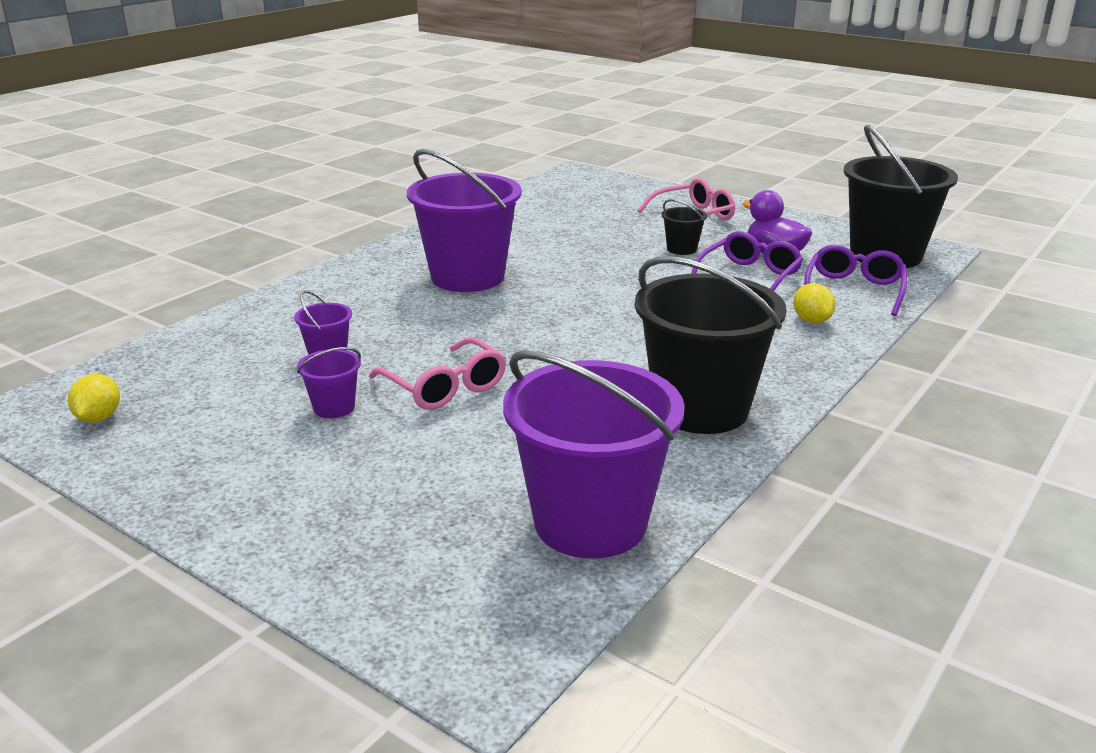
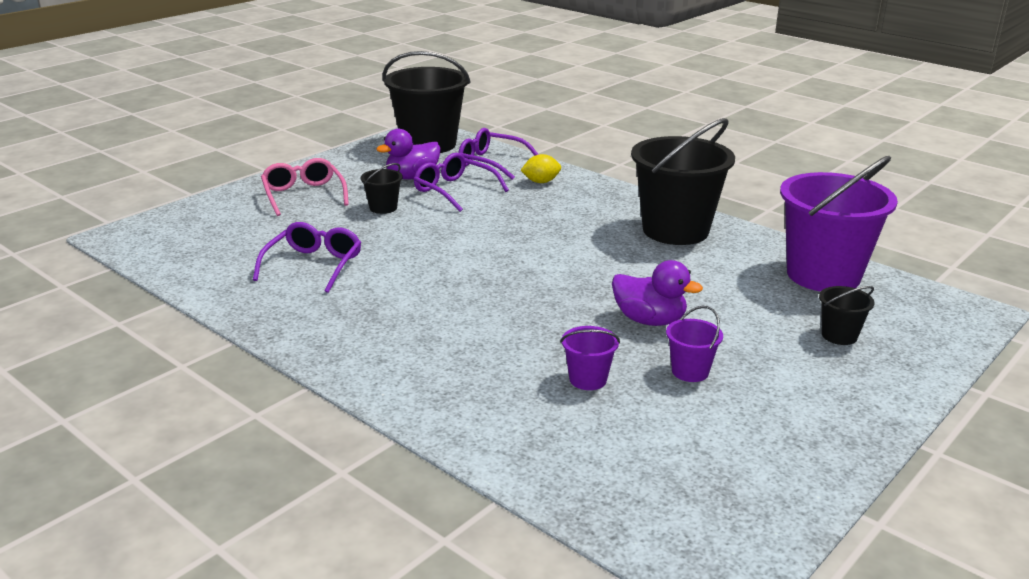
camera: 85 degrees left, 0 degrees up
(99, 418) = (728, 511): yellow lemon -> none
(407, 516) = (839, 335): none -> black bucket
(445, 387) = (649, 320): pink glasses -> purple duck
(467, 277) = (412, 306): purple bucket -> none
(541, 235) = (313, 265): none -> purple glasses

